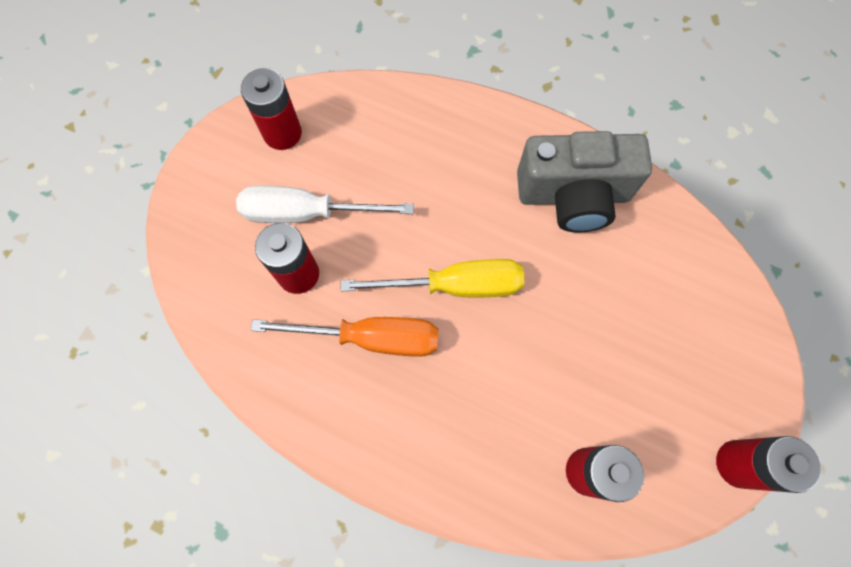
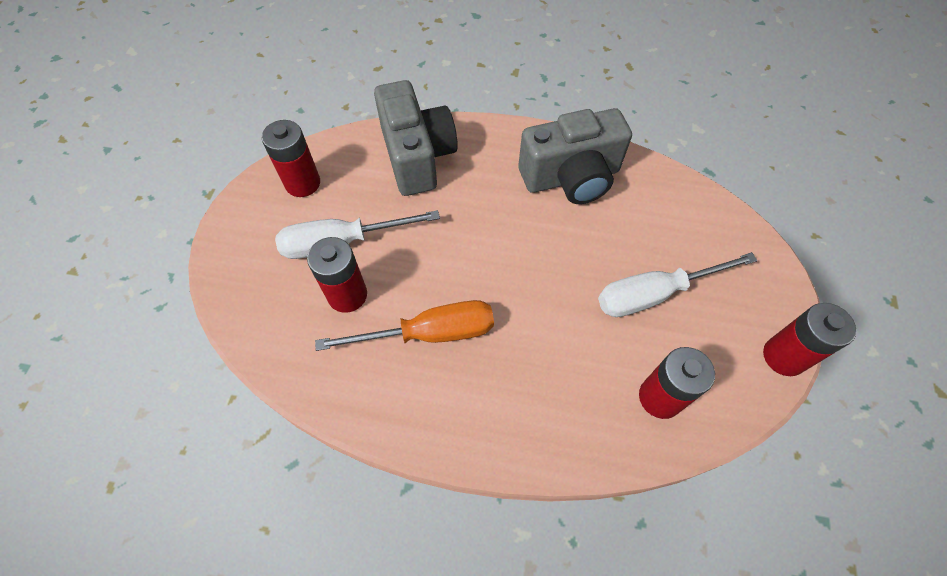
camera: 15 degrees left, 10 degrees down
(411, 129) = (417, 156): none -> grey camera
(454, 285) = (492, 271): yellow screwdriver -> none
(621, 356) = (655, 294): none -> white screwdriver

